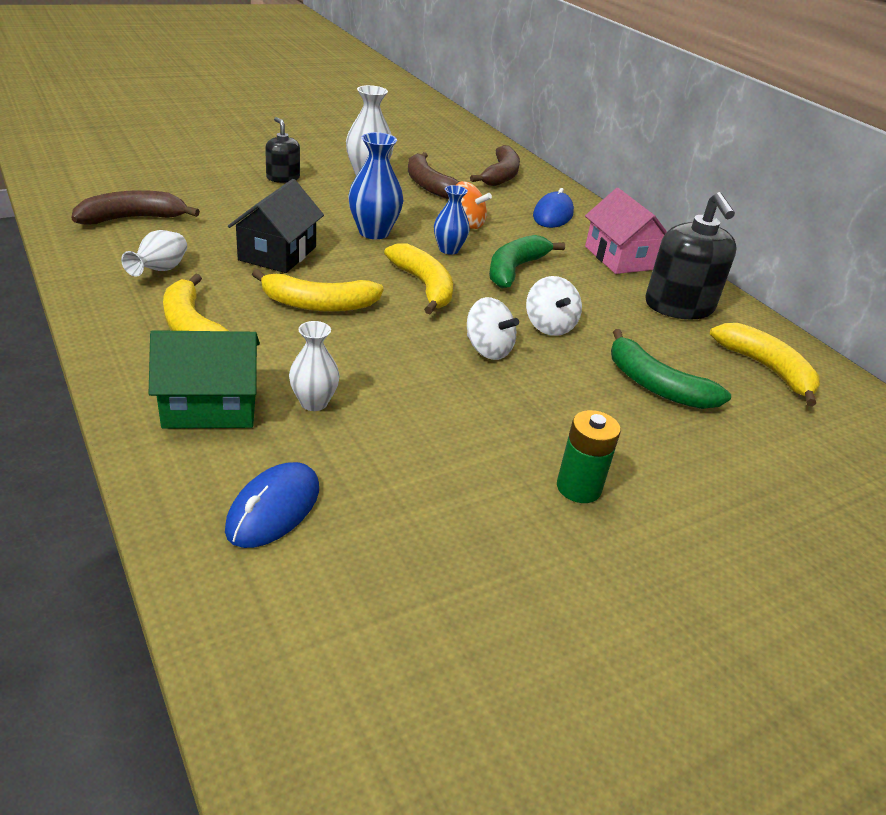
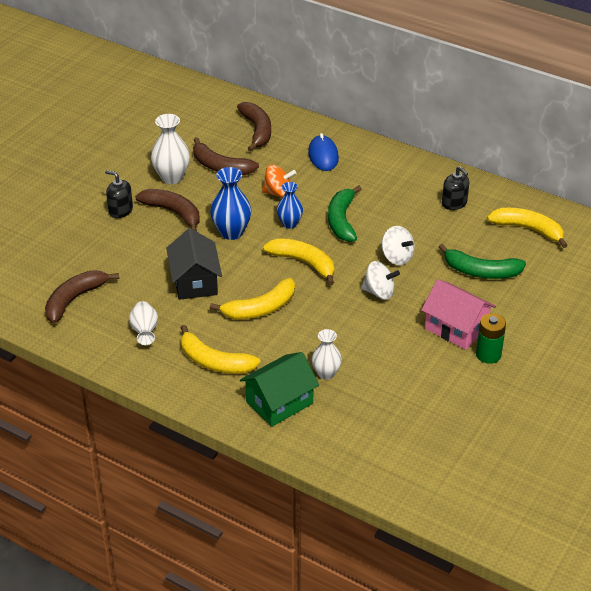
camera: 25 degrees left, 5 degrees up
(273, 509) = (367, 437): blue mouse -> none
(333, 197) = (173, 213): none -> brown banana
(620, 258) = (393, 177): pink house -> pink house (456, 328)
(679, 306) = (454, 203): black soap dispenser -> black soap dispenser, size x0.56

